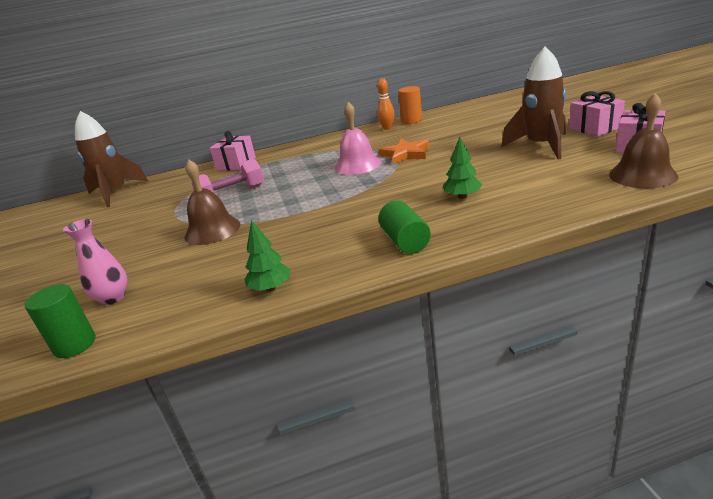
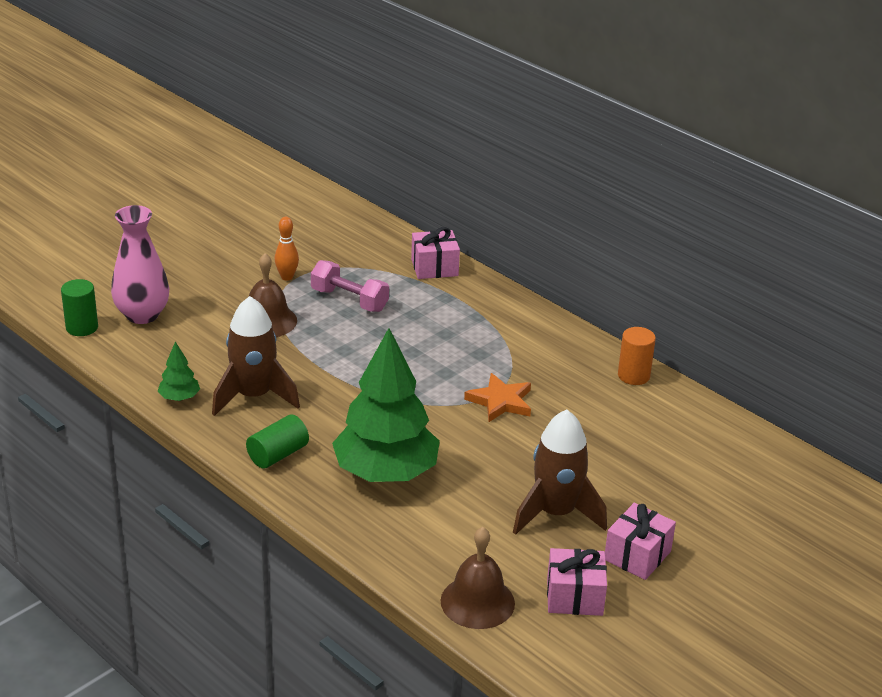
camera: 55 degrees right, 5 degrees up
(113, 298) = (142, 315): pink vase -> pink vase, size x1.59
(115, 193) = (331, 209): brown rocket -> brown rocket (254, 396)
(358, 165) = (456, 370): pink bell -> none
(387, 128) = (596, 360): orange bowling pin -> orange bowling pin (287, 277)
(462, 196) = (386, 473): green tree -> green tree, size x2.41

